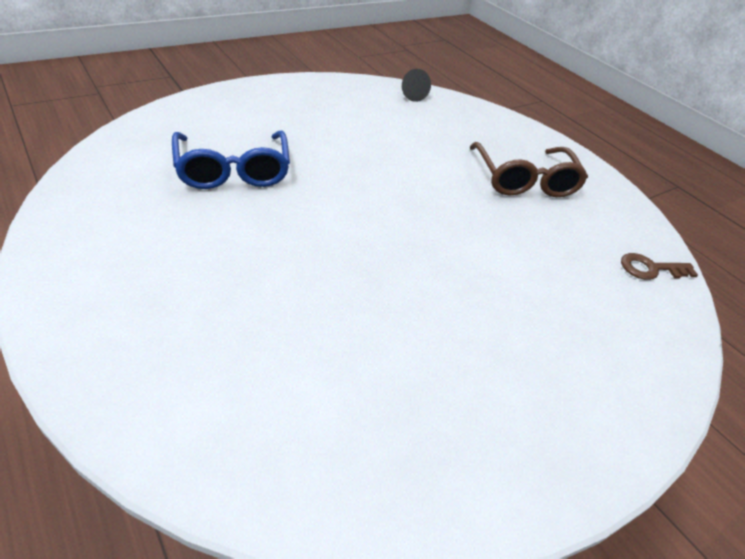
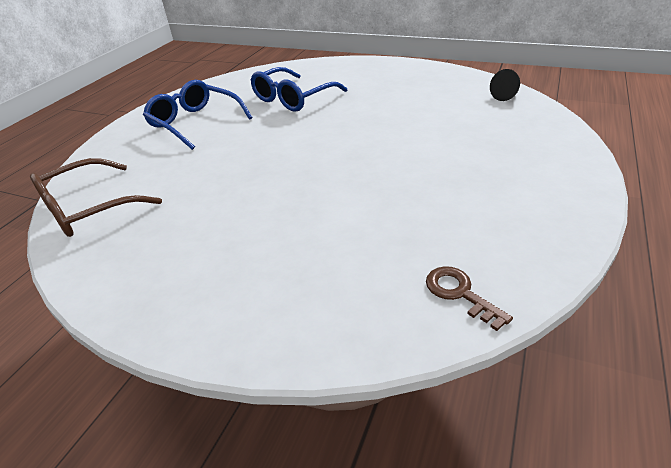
camera: 65 degrees right, 5 degrees down
(169, 261) = (195, 123): none -> blue glasses
(524, 180) = (480, 181): brown glasses -> brown glasses (88, 209)

